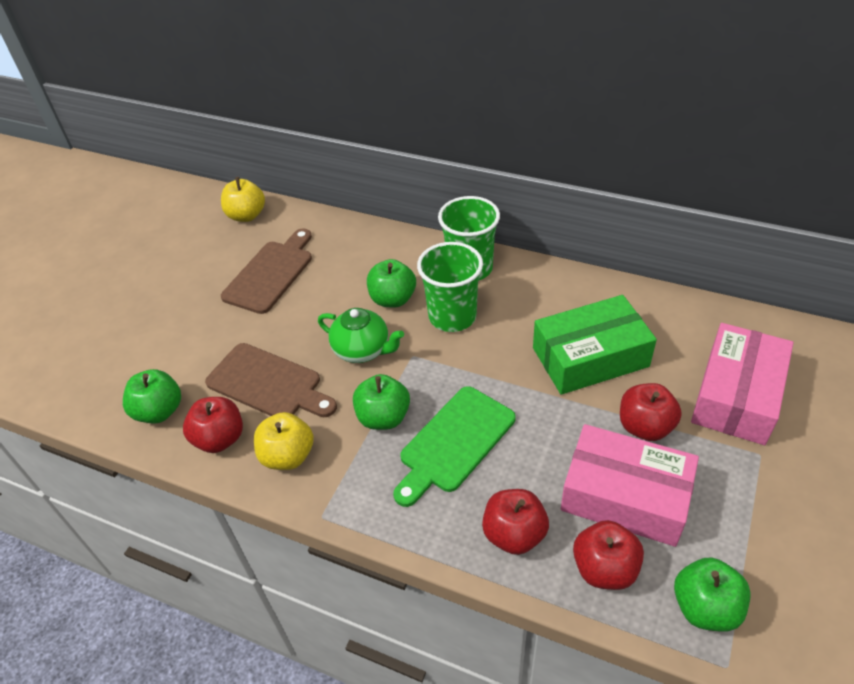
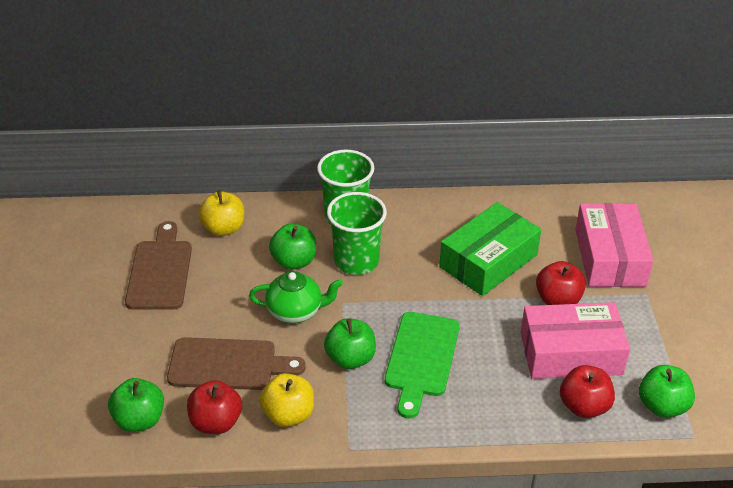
camera: 30 degrees left, 5 degrees down
(247, 215) = (94, 224): yellow apple -> yellow apple (223, 228)
(514, 534) = (507, 407): red apple -> none

